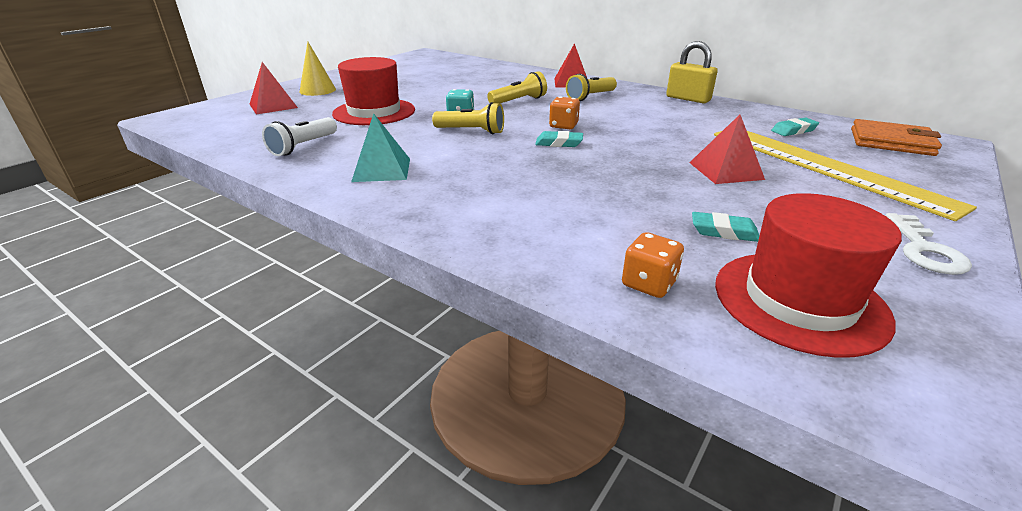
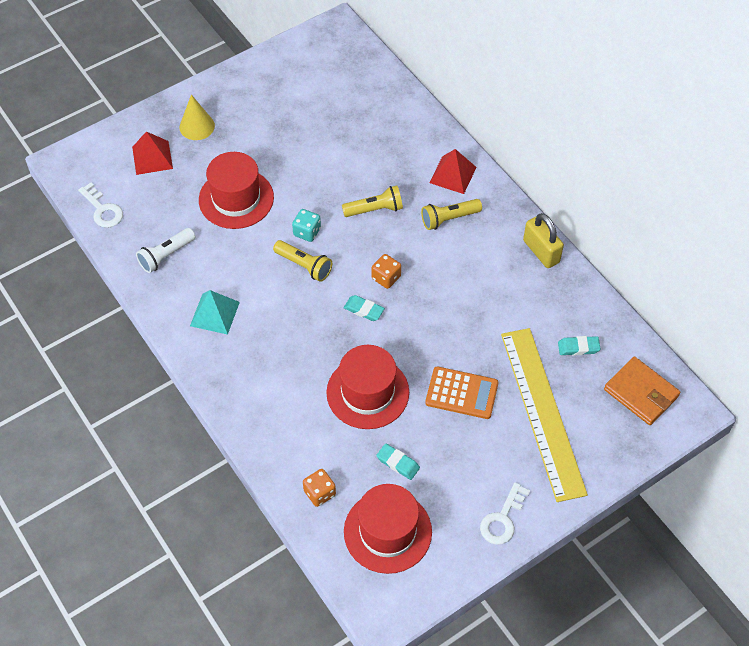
camera: 20 degrees right, 25 degrees up
(216, 133) = (102, 210): none -> white key
(619, 188) = (367, 392): none -> red hat
(725, 170) = (461, 393): red pyramid -> orange calculator

